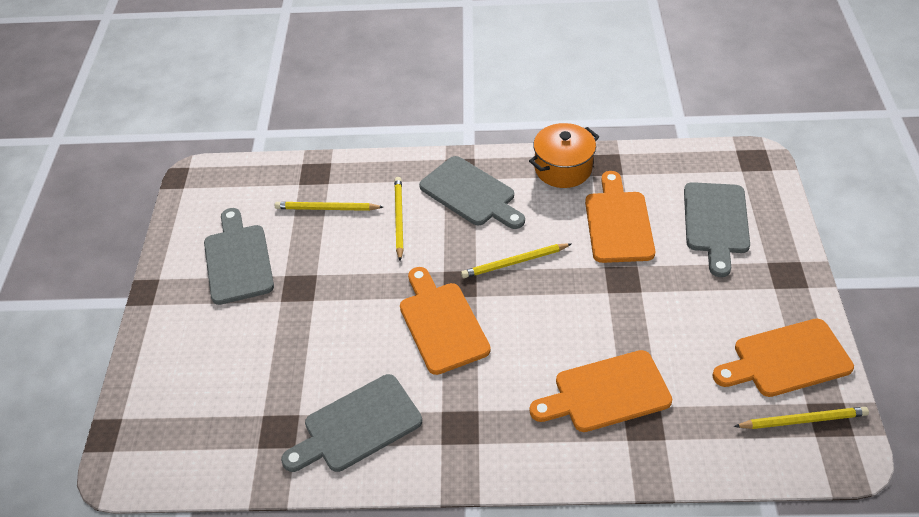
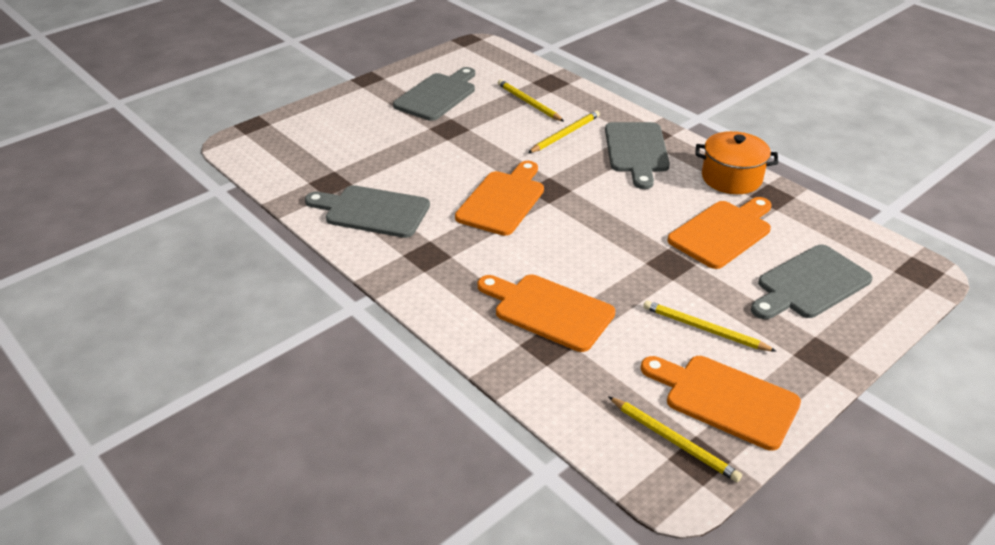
camera: 45 degrees right, 10 degrees down
(514, 262) = (605, 203): yellow pencil -> yellow pencil (704, 329)

